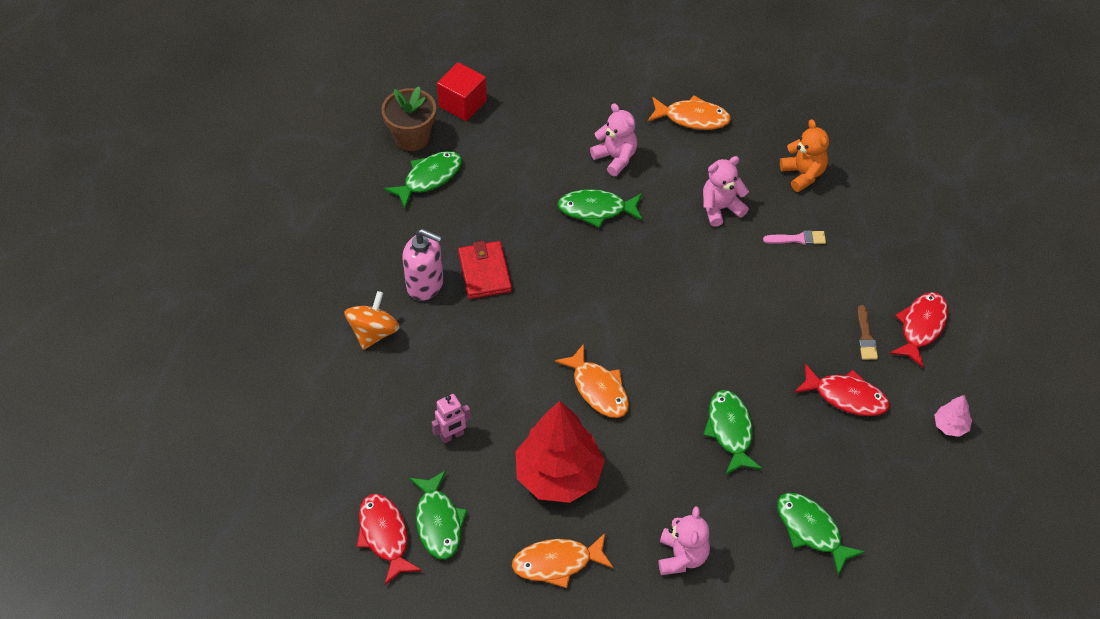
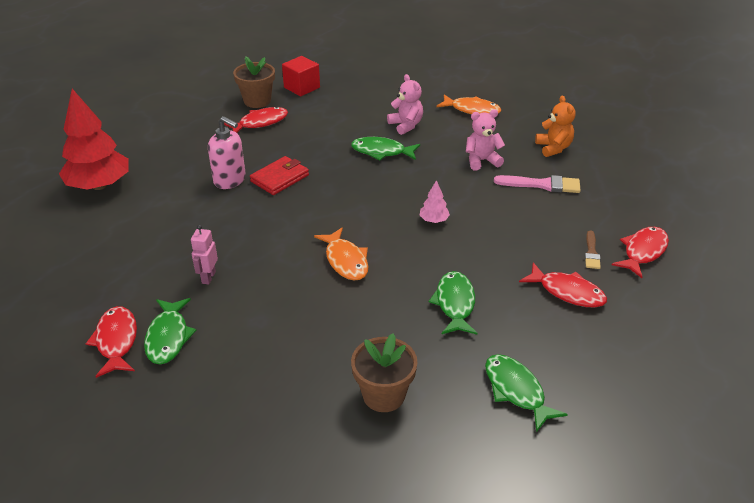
camera: 10 degrees right, 15 degrees down
(374, 332) = (176, 204): orange spinning top -> none
(429, 178) = (260, 123): green fish -> red fish
(452, 436) = (208, 277): pink robot -> pink robot turned 120 degrees clockwise
(484, 272) = (279, 178): red wallet -> red wallet turned 45 degrees clockwise
(557, 563) = (263, 384): orange fish -> none
(559, 475) = (289, 317): red tree -> red tree (99, 185)
(682, 556) = (383, 395): pink teddy bear -> brown flower pot
(798, 239) = (542, 185): pink brush -> pink brush, size x1.64
(950, 426) = (665, 325): pink tree -> pink tree (434, 220)

